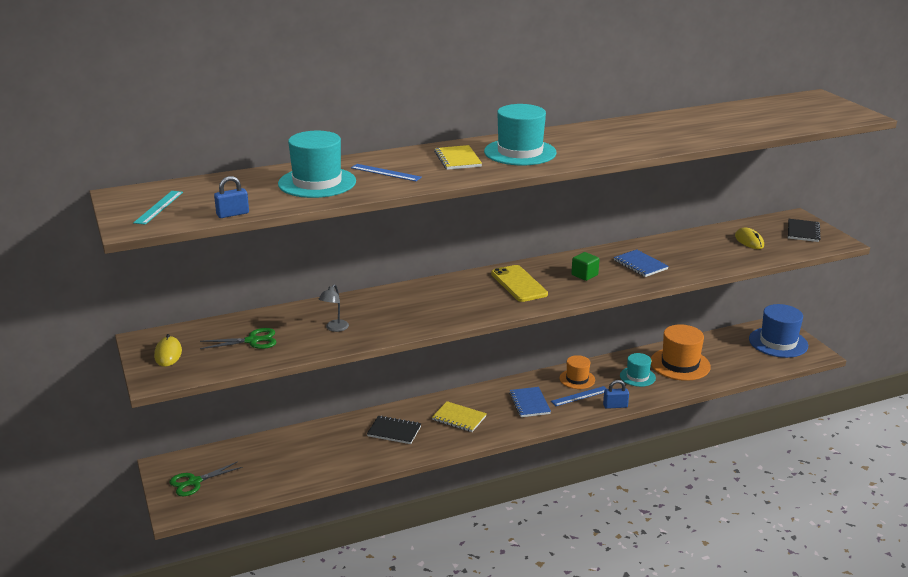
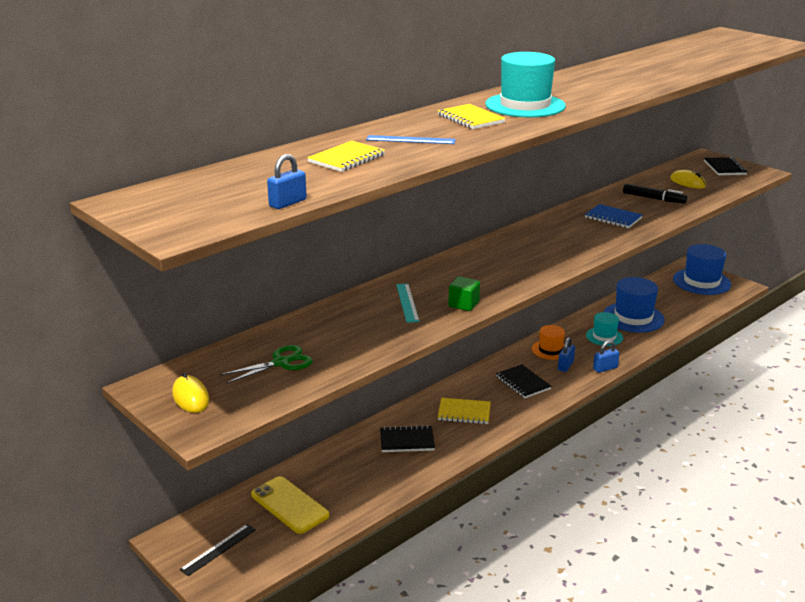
camera: 20 degrees left, 0 degrees up
(159, 207) = (185, 208): turquoise ruler -> turquoise ruler (407, 302)
(194, 482) = (218, 549): green scissors -> black ruler
(317, 182) = (346, 159): turquoise hat -> yellow notebook
(334, 328) = (364, 332): grey lamp -> none
(518, 284) = (515, 254): yellow phone -> yellow phone (289, 505)
(529, 403) = (523, 383): blue notebook -> black notebook
(580, 396) = (565, 366): blue ruler -> blue padlock
(584, 275) = (570, 235): green cube -> green cube (463, 304)
(680, 364) = (633, 317): orange hat -> blue hat
(698, 252) = (653, 198): none -> black marker

